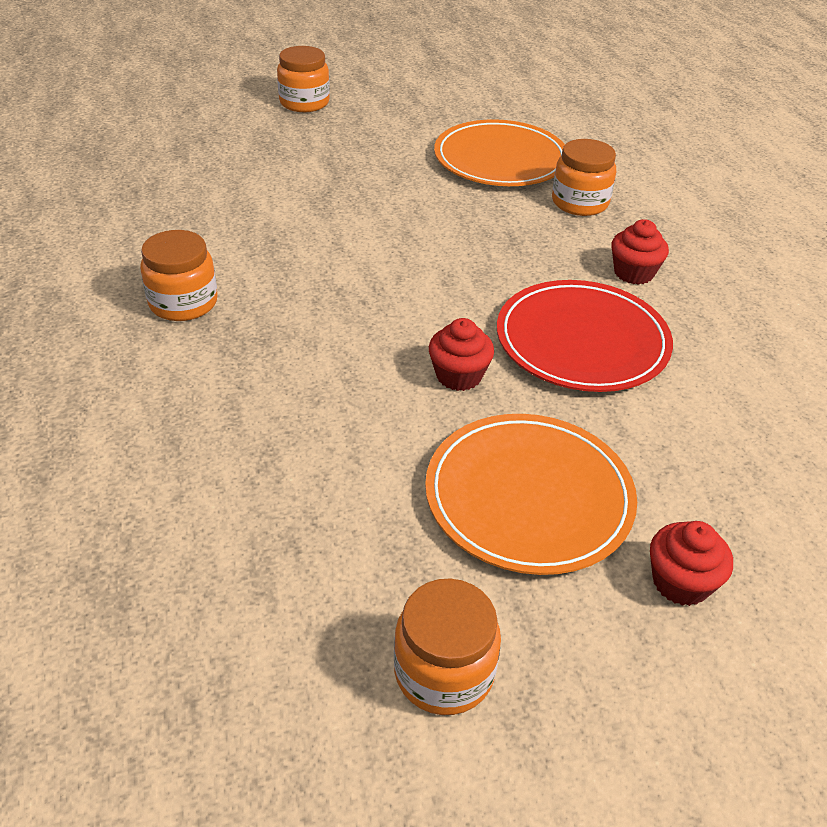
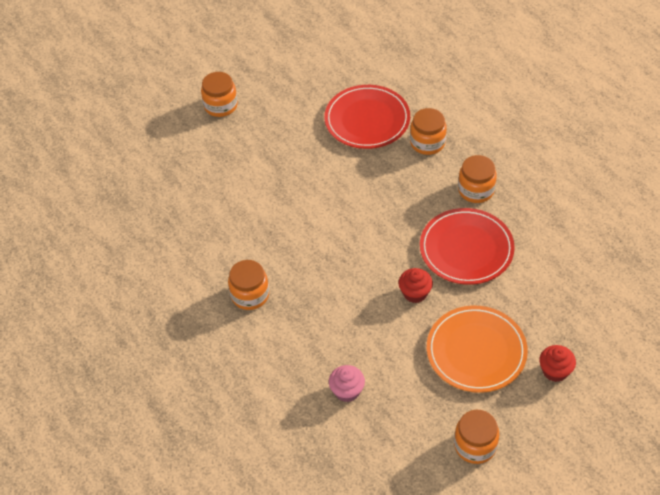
camera: 15 degrees left, 10 degrees up
(245, 485) = (347, 391): none -> pink cupcake
(500, 159) = (367, 120): orange plate -> red plate
(633, 273) = (476, 190): red cupcake -> orange jar

